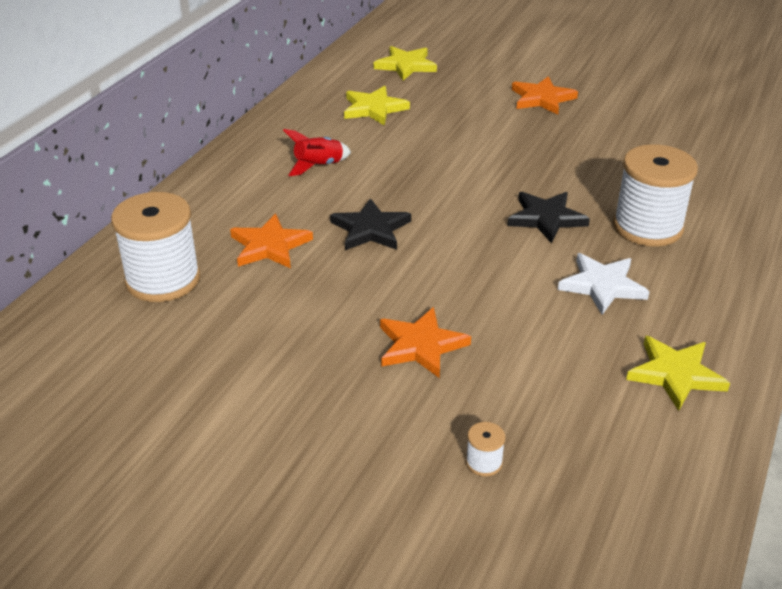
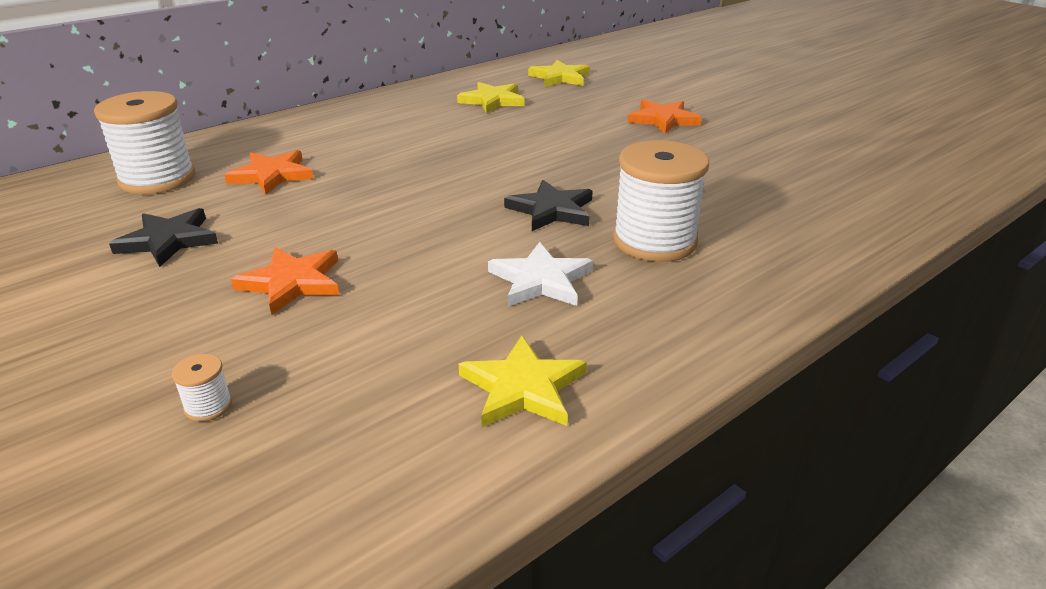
camera: 25 degrees right, 5 degrees down
(318, 166) = (390, 130): red rocket -> none
(370, 229) = (372, 182): black star -> black star (168, 240)

